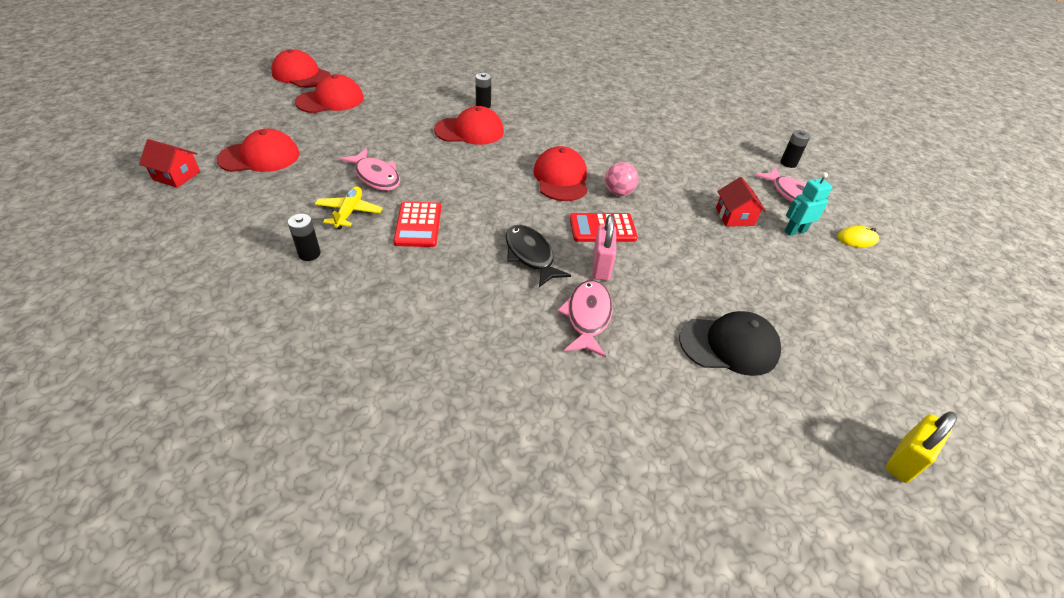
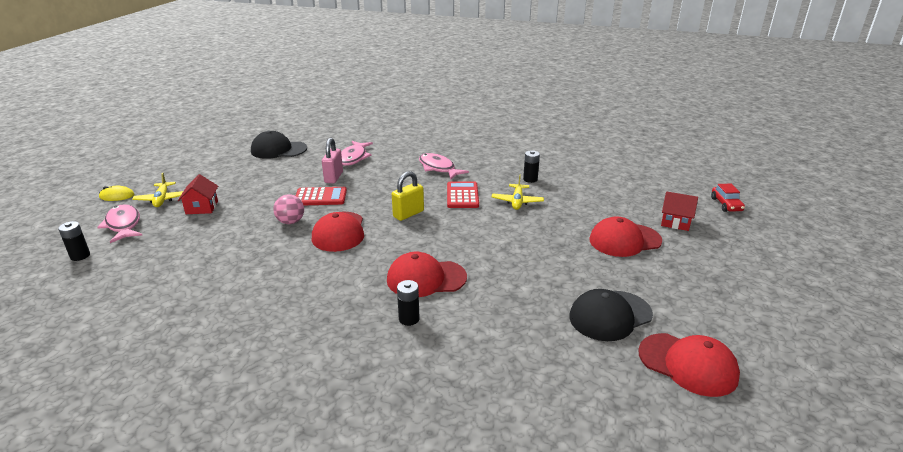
camera: 175 degrees left, 15 degrees down
(76, 198) = (726, 204): none -> red car
(330, 100) = (610, 316): red cap -> black cap
(376, 176) = (509, 227): pink fish -> pink fish (438, 168)
(530, 255) = (381, 181): black fish -> none
(795, 231) = (162, 199): turquoise robot -> yellow plane
(904, 460) = (233, 124): yellow padlock -> yellow padlock (408, 214)

